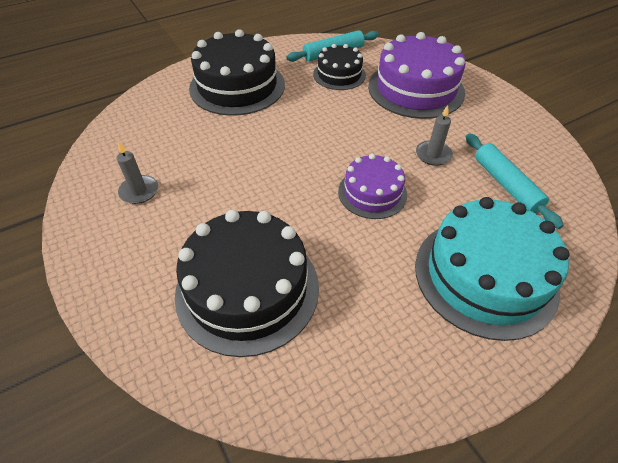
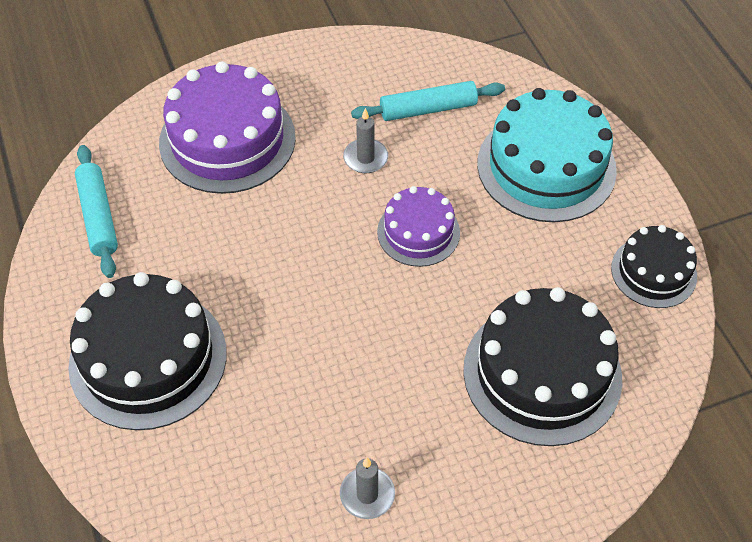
camera: 80 degrees left, 5 degrees up
(339, 75) = (162, 220): black cake -> black cake (653, 272)

